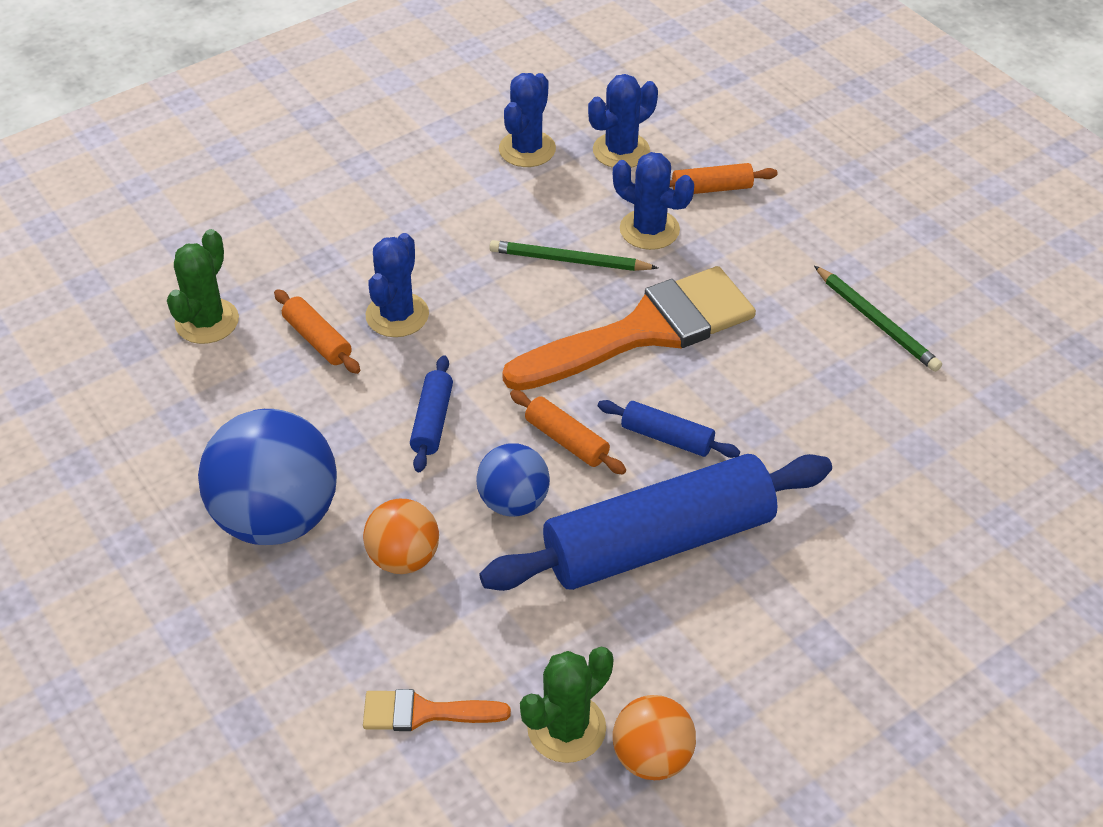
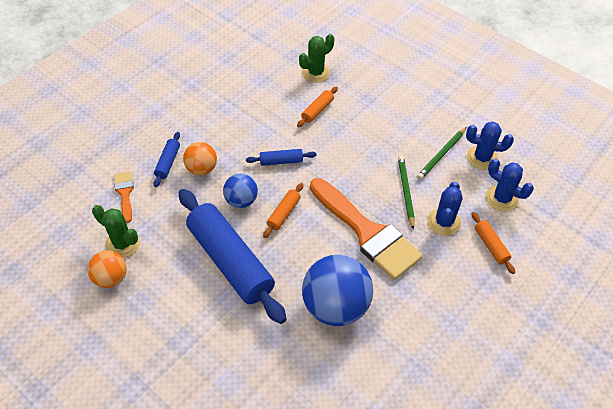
camera: 75 degrees right, 5 degrees up
(207, 321) = (315, 73): green cactus -> green cactus turned 45 degrees counterclockwise
(277, 518) = (214, 123): blue ball -> blue ball (335, 306)
(397, 315) = (342, 134): blue cactus -> none
(667, 438) = (297, 254): blue rolling pin -> blue rolling pin (168, 163)
(877, 321) = (415, 343): green pencil -> green pencil (442, 155)

